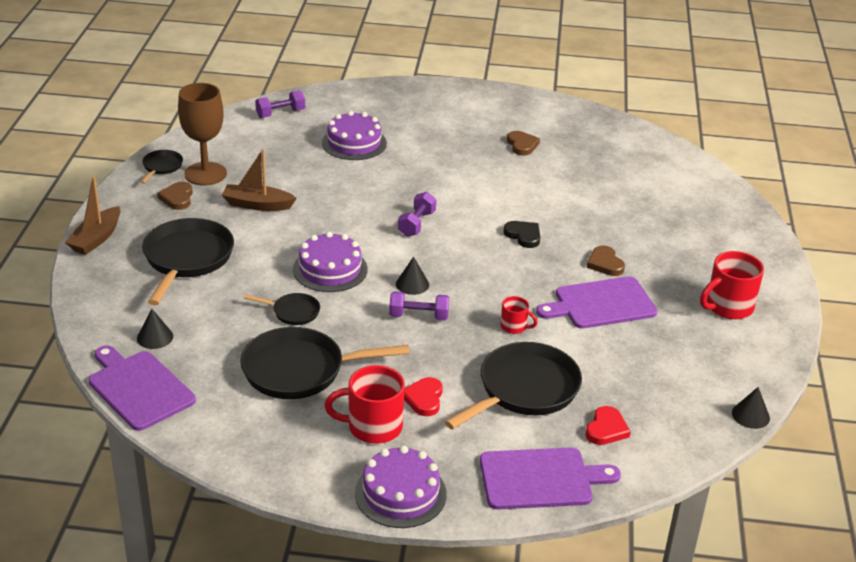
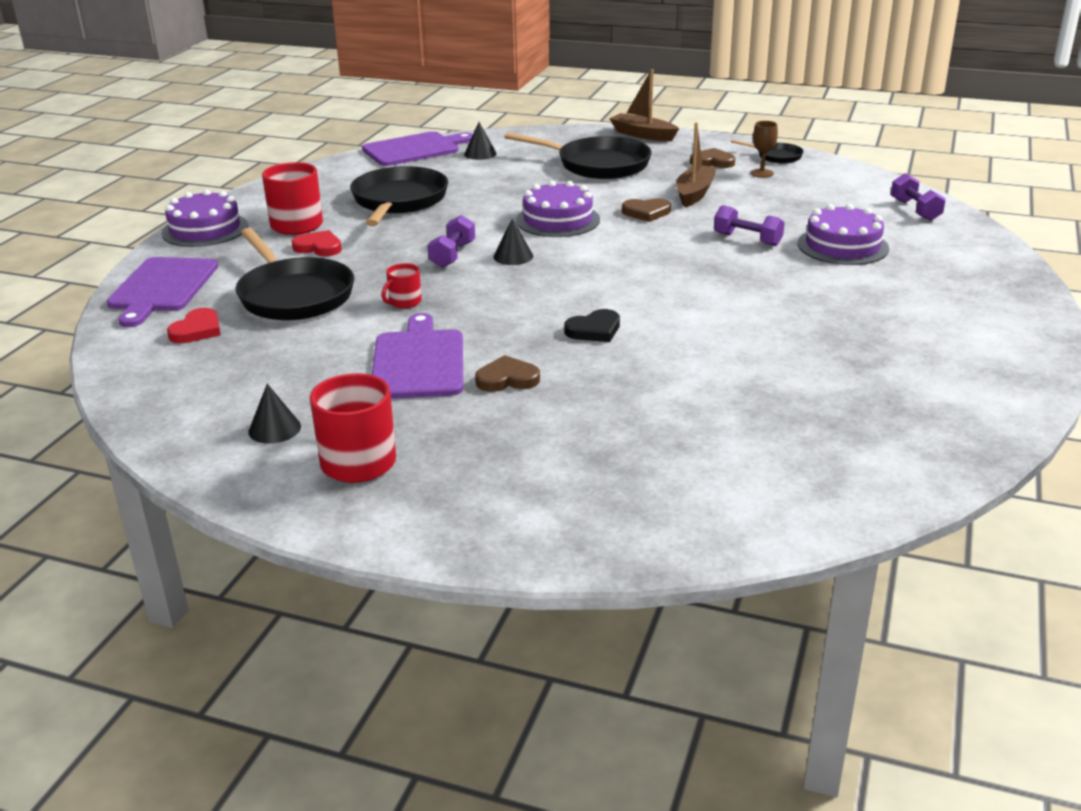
camera: 105 degrees right, 5 degrees down
(205, 174) = (762, 173): brown goblet -> brown goblet, size x0.48
(293, 312) = (490, 202): black pan -> none
(416, 224) = (638, 268): purple dumbbell -> purple dumbbell (747, 239)
(522, 145) = (852, 359): brown heart -> brown heart (646, 212)
(606, 429) = (197, 330): red heart -> red heart turned 105 degrees counterclockwise
(750, 415) = (135, 427): black cone -> black cone (274, 429)

